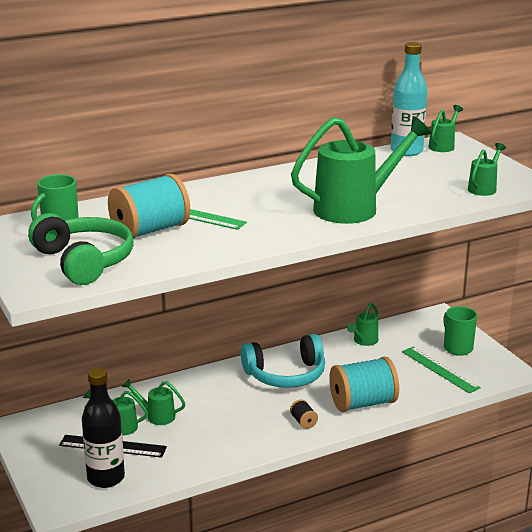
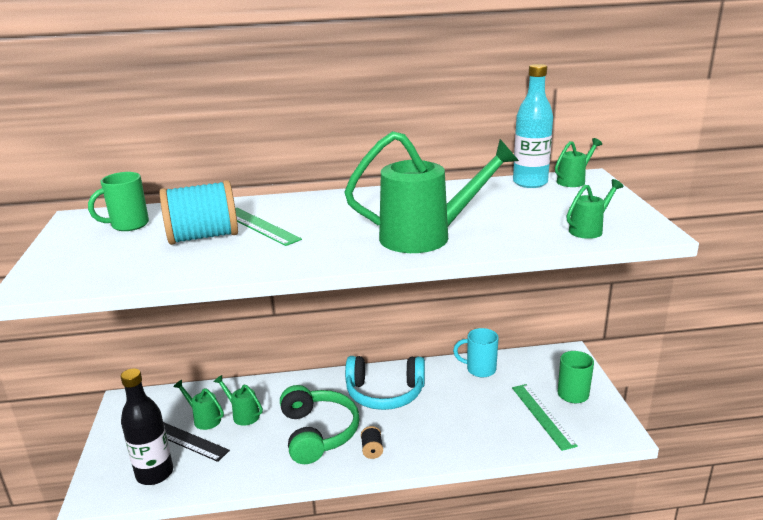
camera: 20 degrees right, 0 degrees up
(84, 261) = (110, 261): green headphones -> green headphones (318, 433)
(362, 403) = (442, 440): turquoise spool -> none
(364, 341) = (479, 369): green watering can -> turquoise mug

